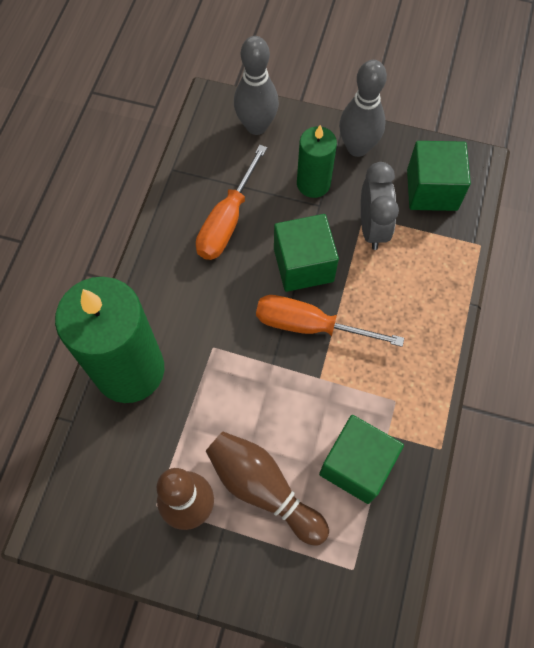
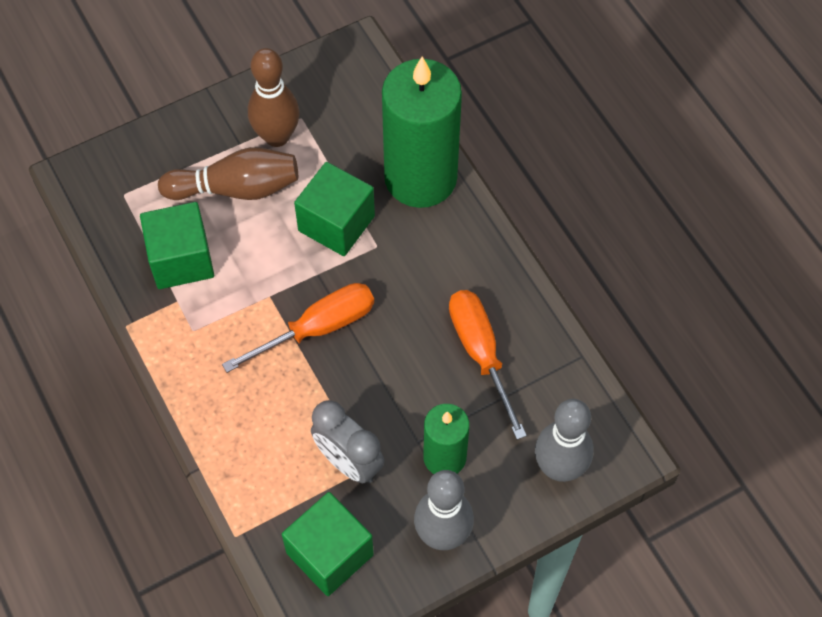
camera: 135 degrees right, 5 degrees down
(303, 265) = (375, 373): green cube -> green cube (336, 223)

